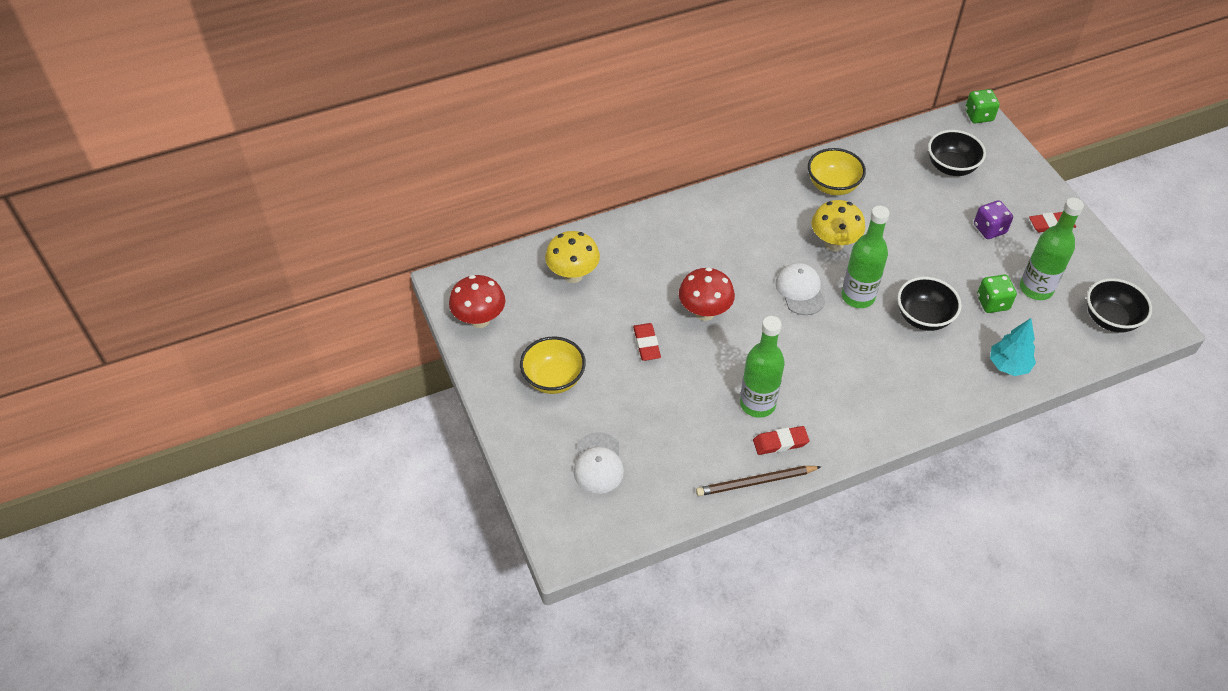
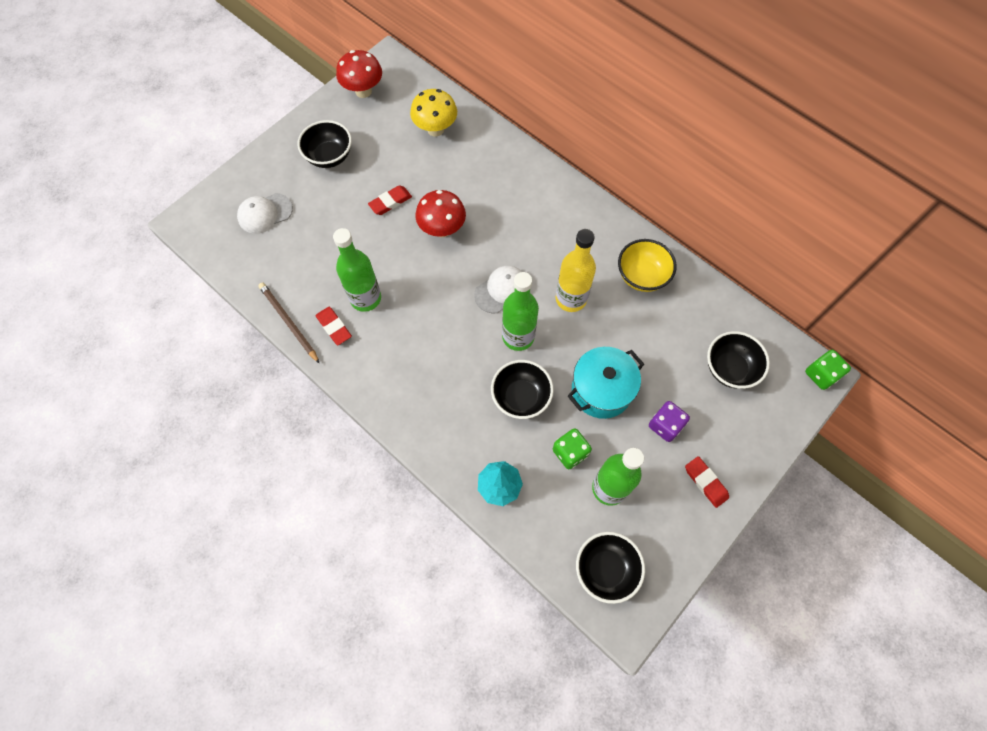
camera: 65 degrees right, 15 degrees up
(553, 379) = (329, 156): yellow bowl -> black bowl
(834, 243) = (571, 299): yellow mushroom -> yellow bottle
(938, 258) = (601, 390): none -> turquoise pot

